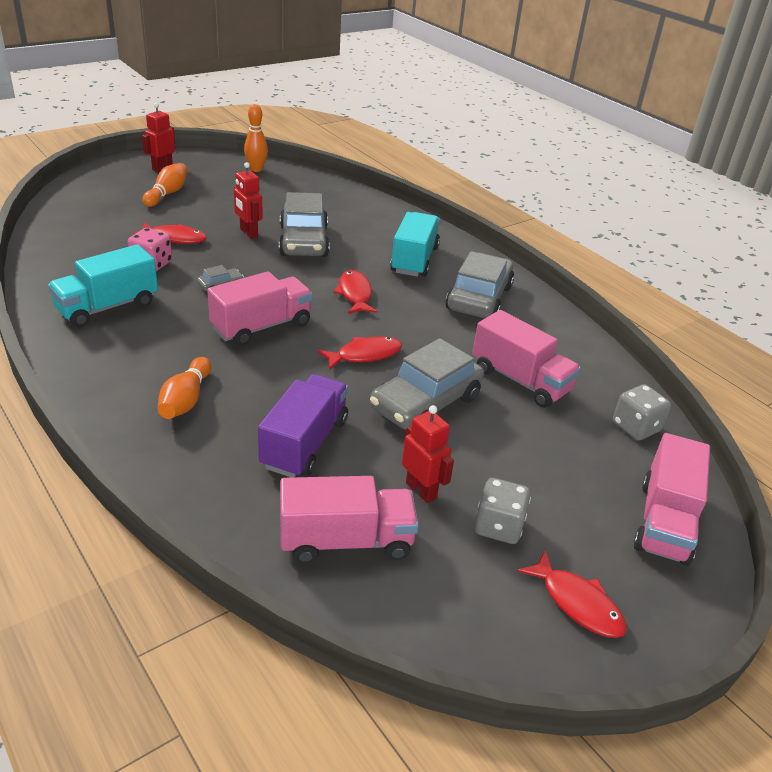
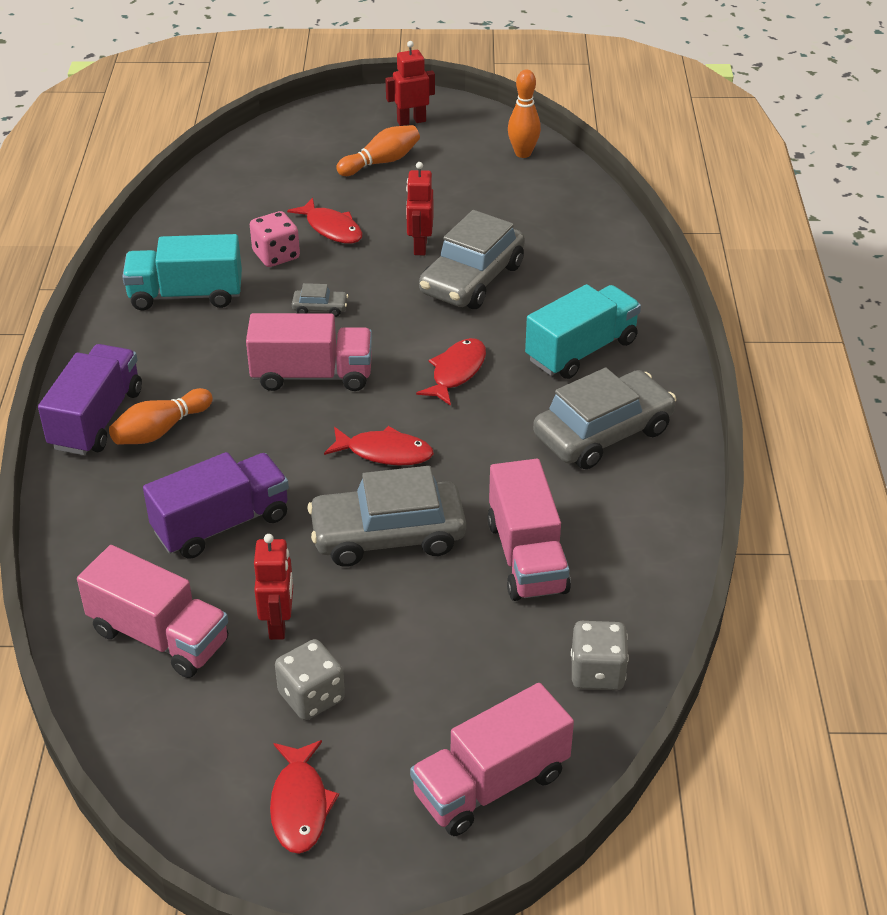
camera: 40 degrees right, 5 degrees up
(123, 411) = (97, 419): none -> purple truck

